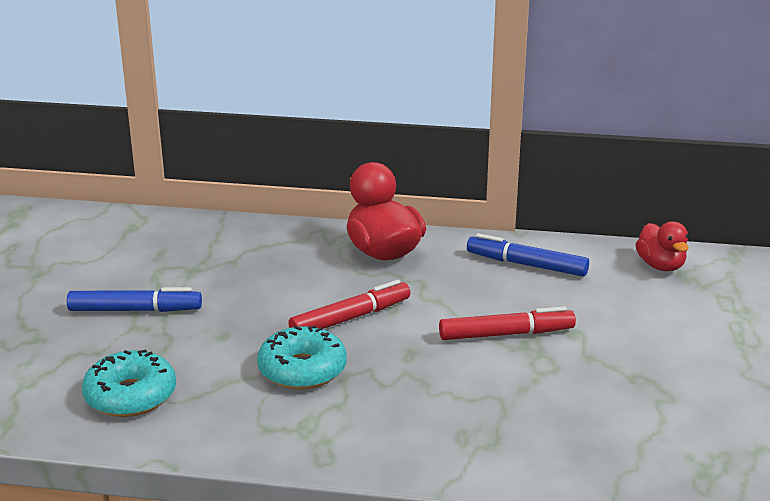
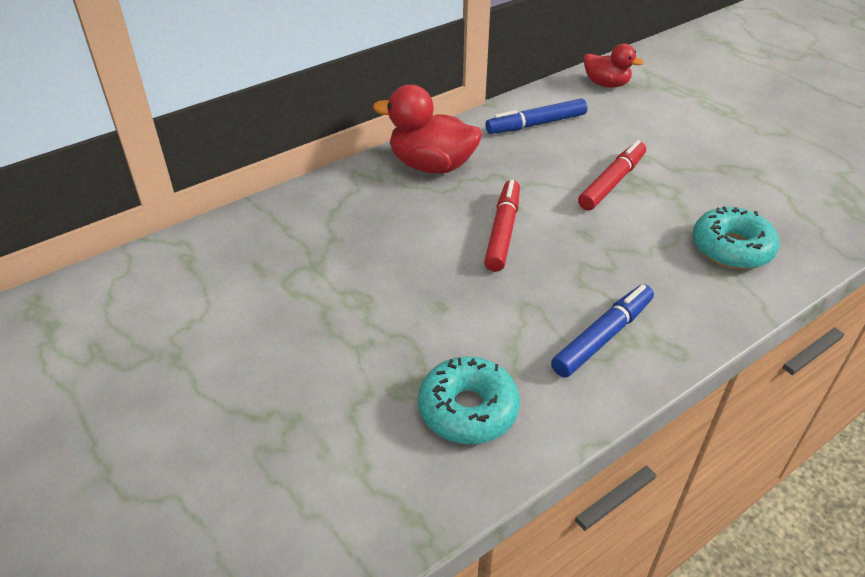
camera: 45 degrees left, 15 degrees up
(135, 310) = (332, 332): blue marker -> blue marker (602, 337)
(302, 370) = (545, 294): turquoise donut -> turquoise donut (731, 248)

